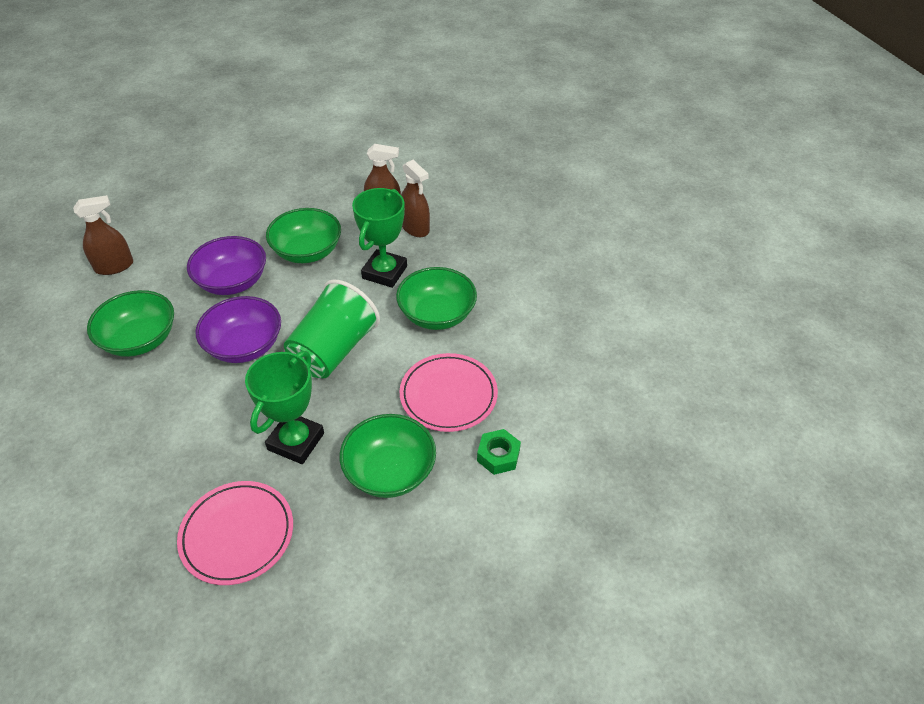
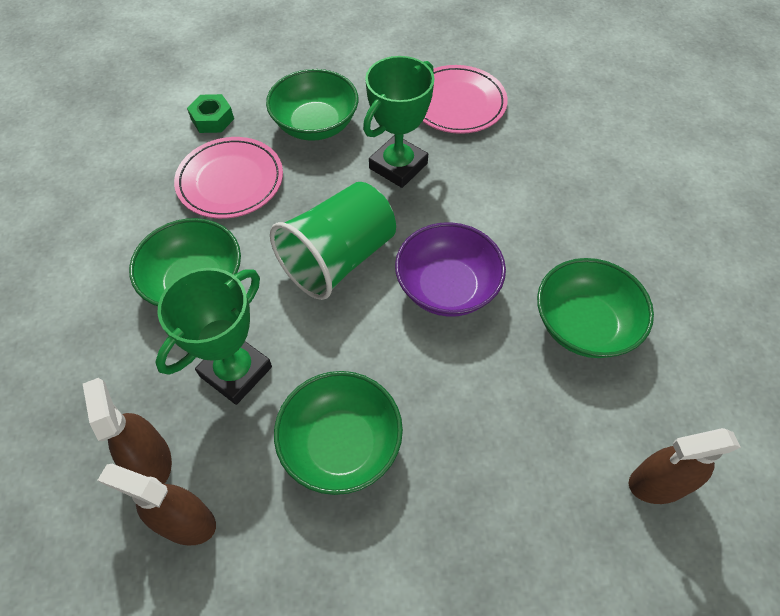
camera: 165 degrees left, 10 degrees up
(232, 282) = (463, 403): purple bowl -> none

